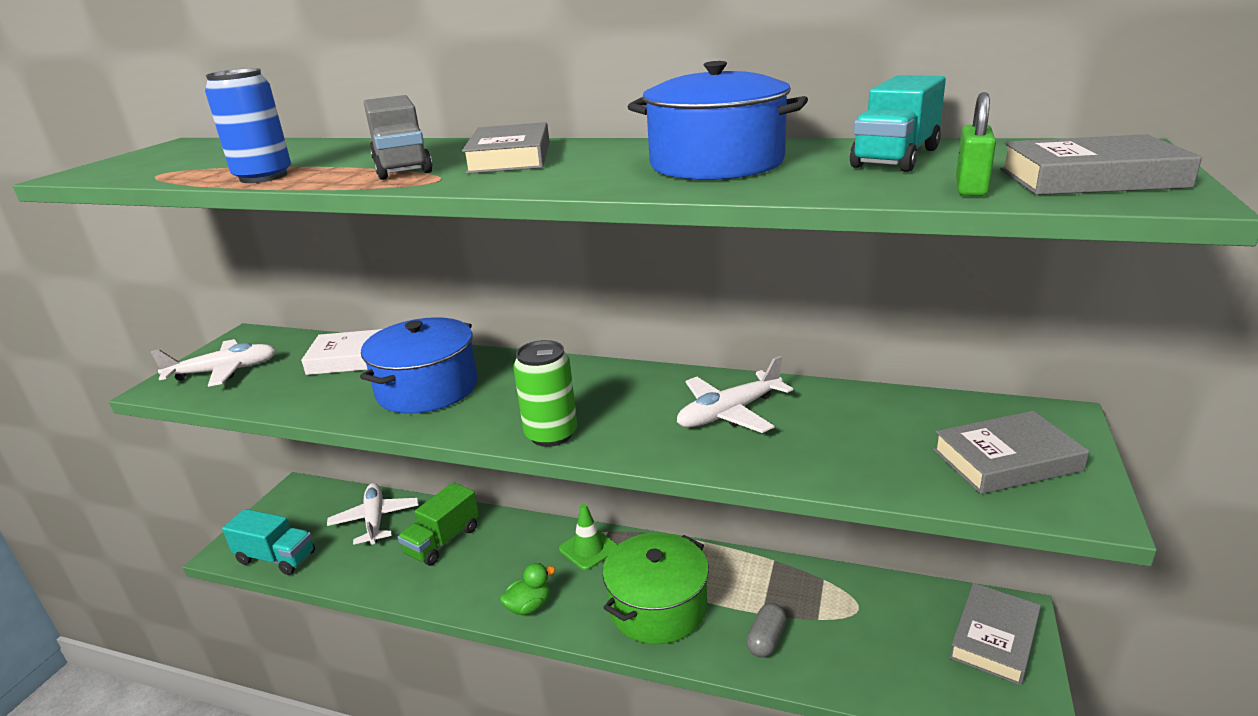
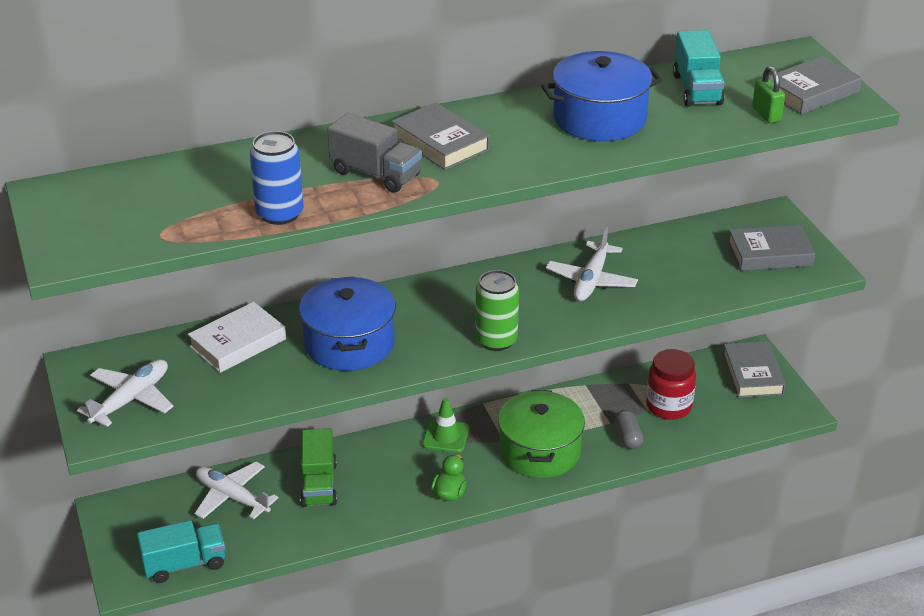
camera: 40 degrees left, 10 degrees up
(848, 626) = (668, 406): none -> red jar
(1006, 460) = (770, 254): grey book -> grey book turned 45 degrees clockwise

